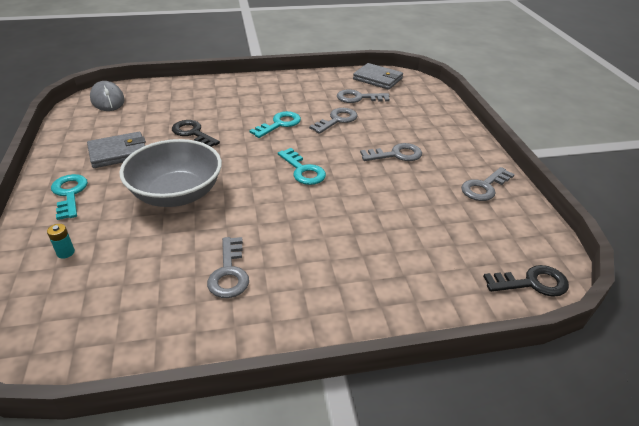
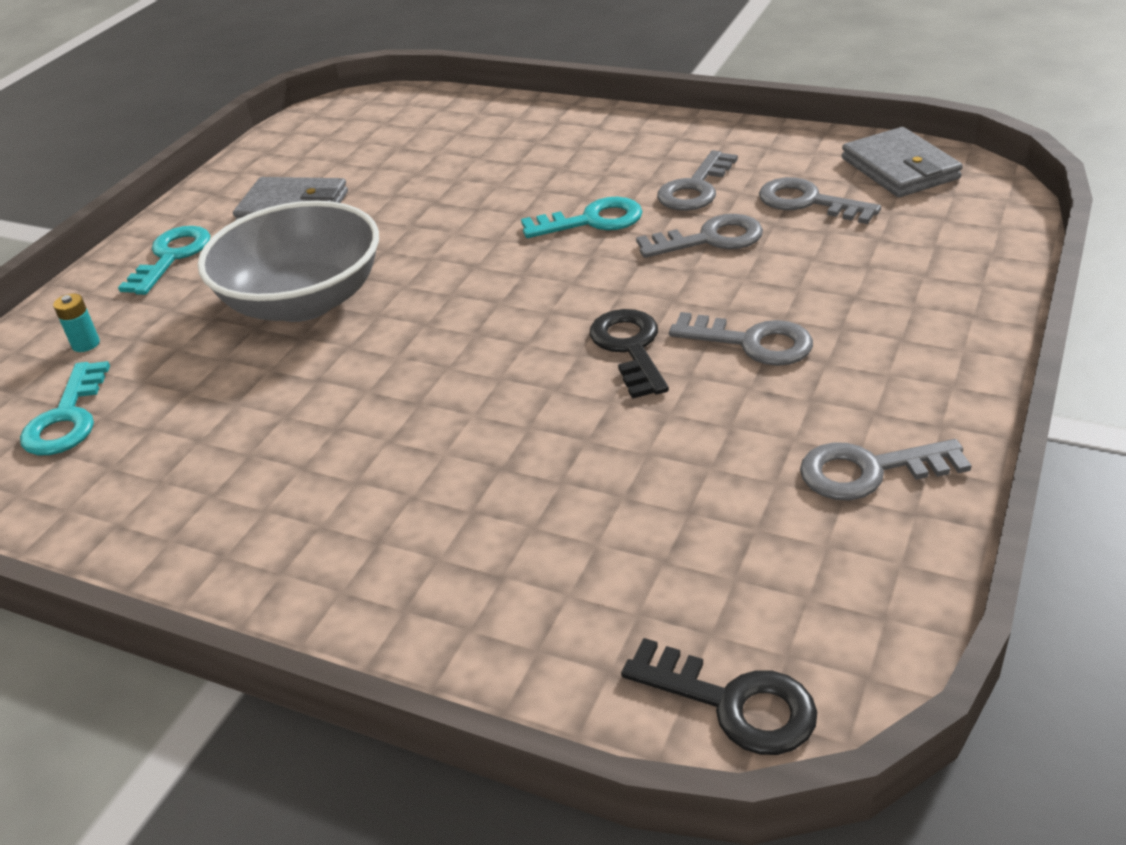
camera: 40 degrees right, 0 degrees up
(107, 99) = (366, 112): grey mouse -> none
(193, 133) = (431, 202): black key -> black key (630, 348)
(229, 273) = (245, 456): grey key -> grey key (695, 188)
(303, 170) = (539, 321): turquoise key -> turquoise key (67, 418)

